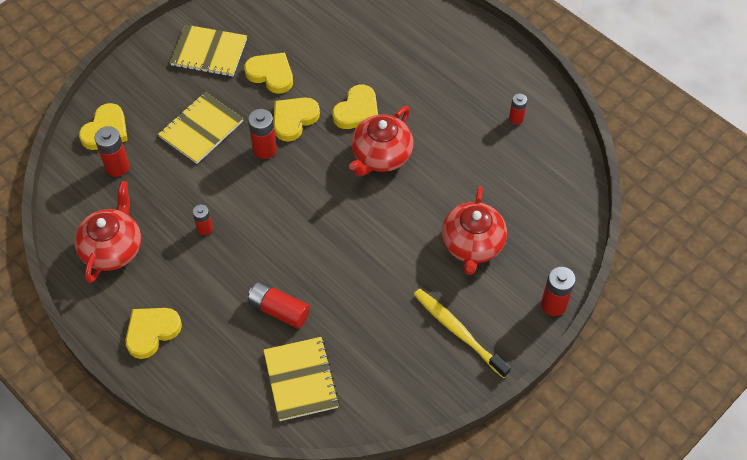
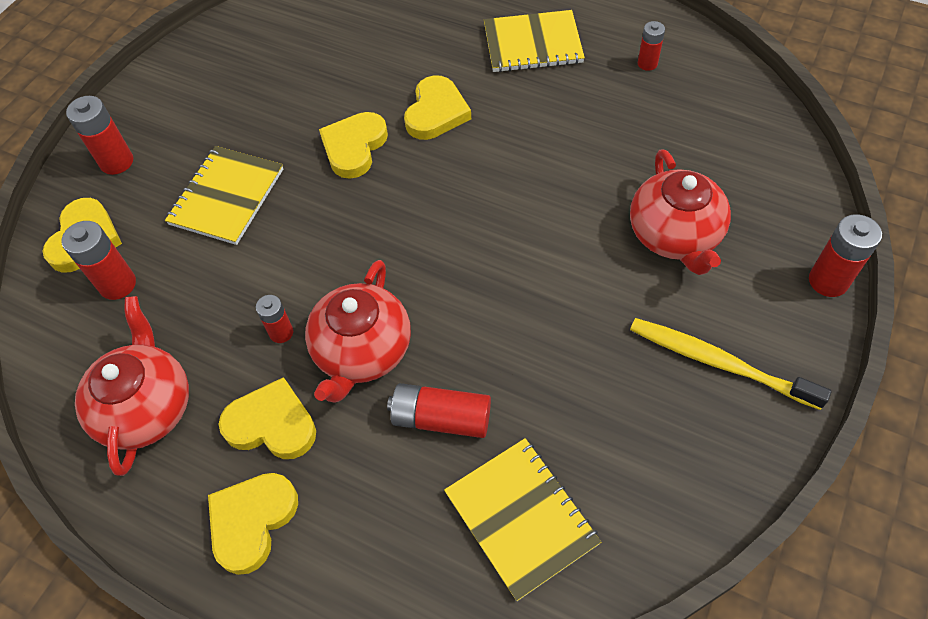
camera: 15 degrees left, 0 degrees up
(209, 52) = (203, 97): yellow notebook -> yellow notebook (533, 44)
(264, 149) = (328, 197): red battery -> red battery (116, 162)
(271, 74) = (300, 101): yellow heart -> yellow heart (272, 424)
(381, 156) = (494, 158): red teapot -> red teapot (362, 351)

